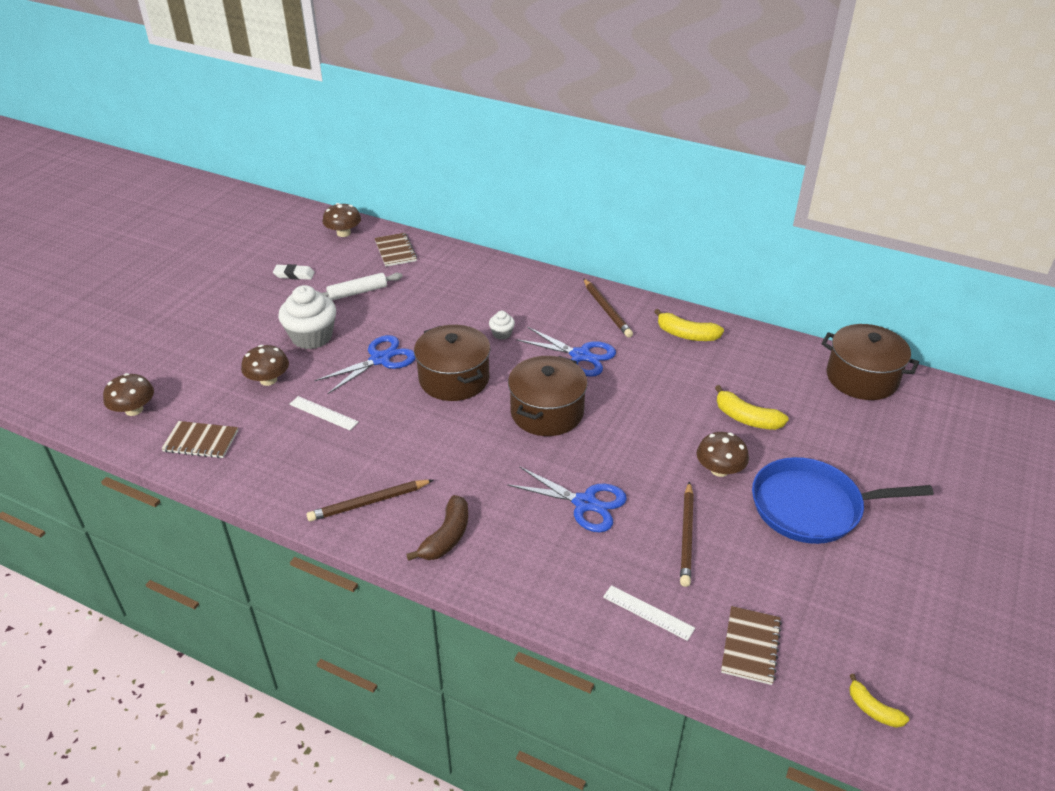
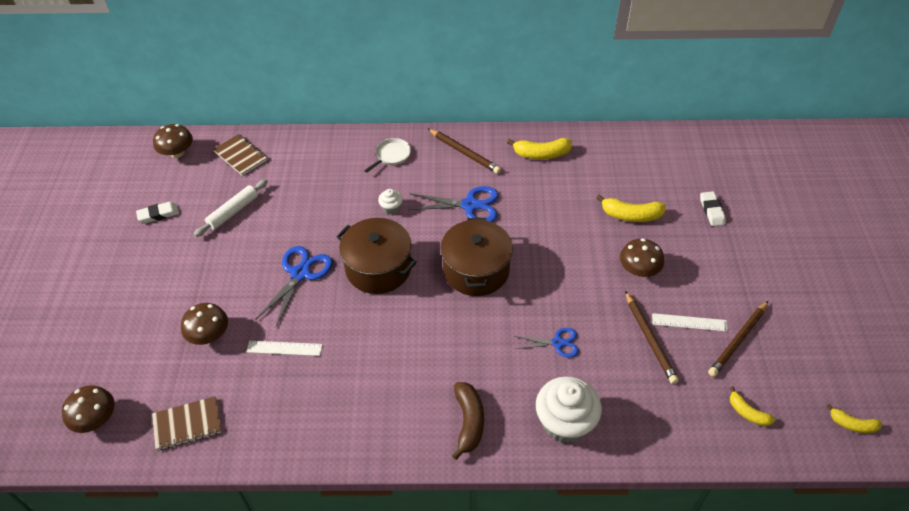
camera: 25 degrees left, 10 degrees up
(312, 337) = (220, 274): white cupcake -> white cupcake (565, 422)
(369, 503) = (383, 419): brown pencil -> brown pencil (738, 340)
(533, 291) = (391, 155): none -> white pan
(585, 503) = (558, 343): blue scissors -> blue scissors, size x0.62
(648, 612) = (661, 418): white ruler -> white ruler (689, 322)
(750, 646) = (747, 412): brown notebook -> yellow banana
(811, 507) = (721, 275): blue pan -> none
(844, 444) = (711, 211): none -> white eraser
(861, 378) = (691, 147): brown pot -> none

